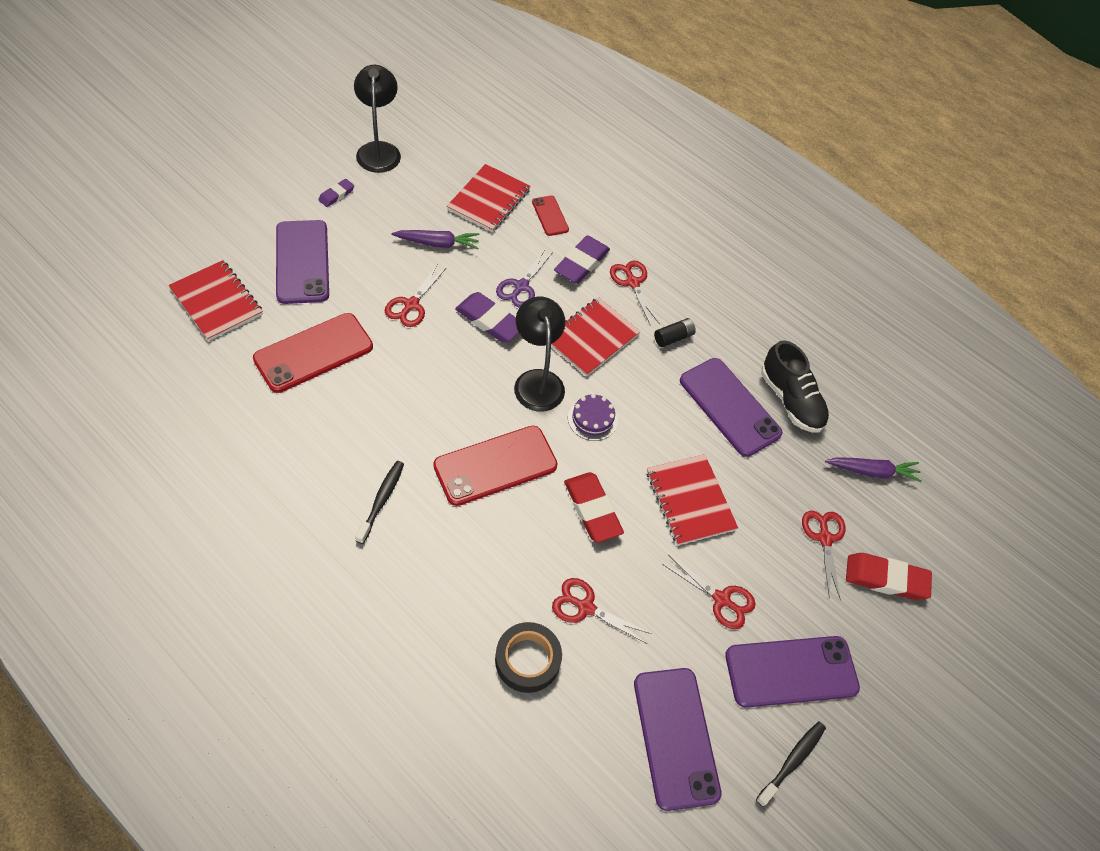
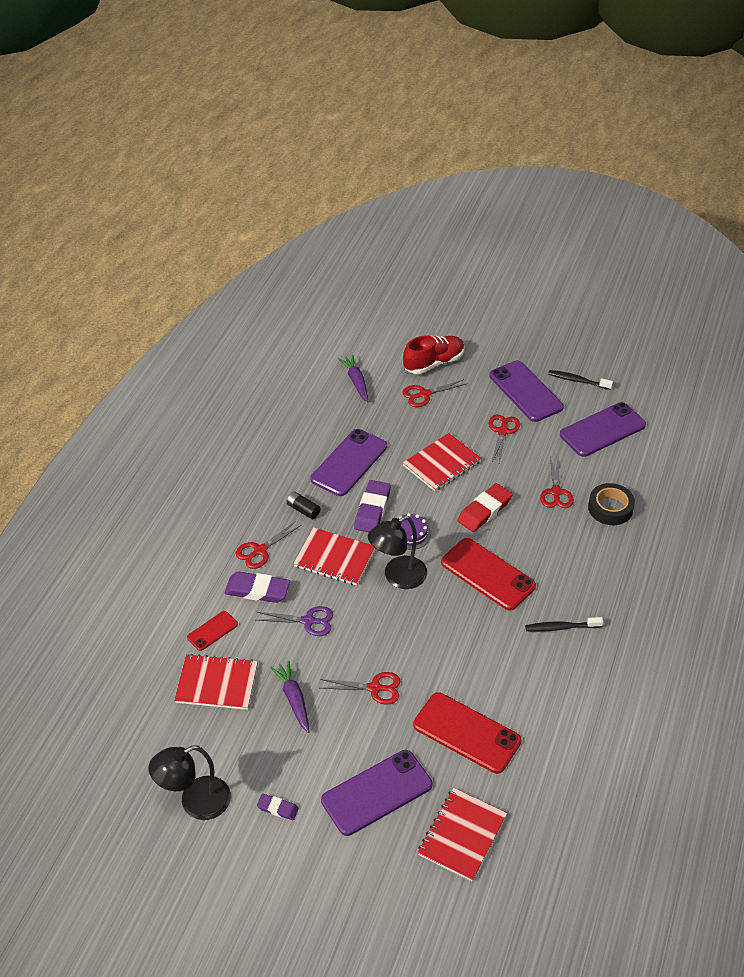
camera: 105 degrees left, 10 degrees down
(489, 321) = (358, 628): purple eraser -> purple eraser (372, 509)
(790, 400) = (322, 432): black shoe -> none
(886, 579) = (433, 363): red eraser -> red shoe

